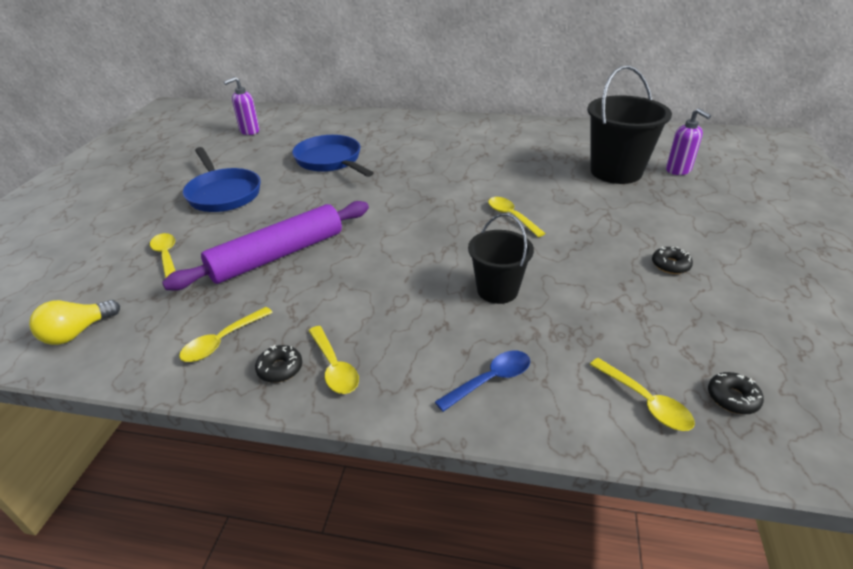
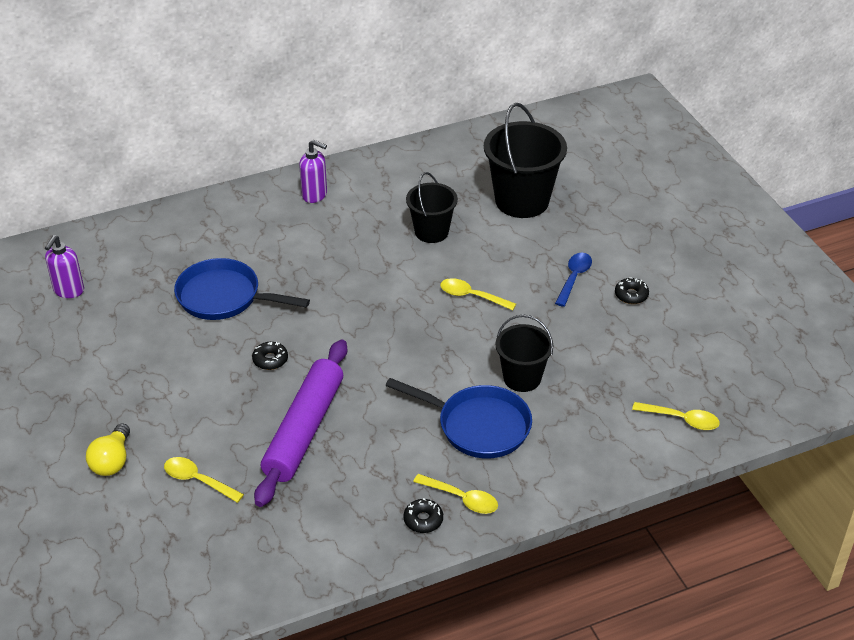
camera: 35 degrees left, 5 degrees up
(77, 332) = (218, 579): yellow light bulb -> yellow light bulb (112, 461)
(222, 341) = (352, 524): yellow spoon -> none
(223, 193) = (157, 388): blue pan -> blue pan (478, 426)
(490, 380) = (577, 453): blue spoon -> blue spoon (574, 278)
(520, 169) = (431, 232): none -> black bucket
(678, 170) = (574, 178): purple soap dispenser -> purple soap dispenser (315, 195)
(732, 398) = (729, 391): black donut -> black donut (270, 360)

